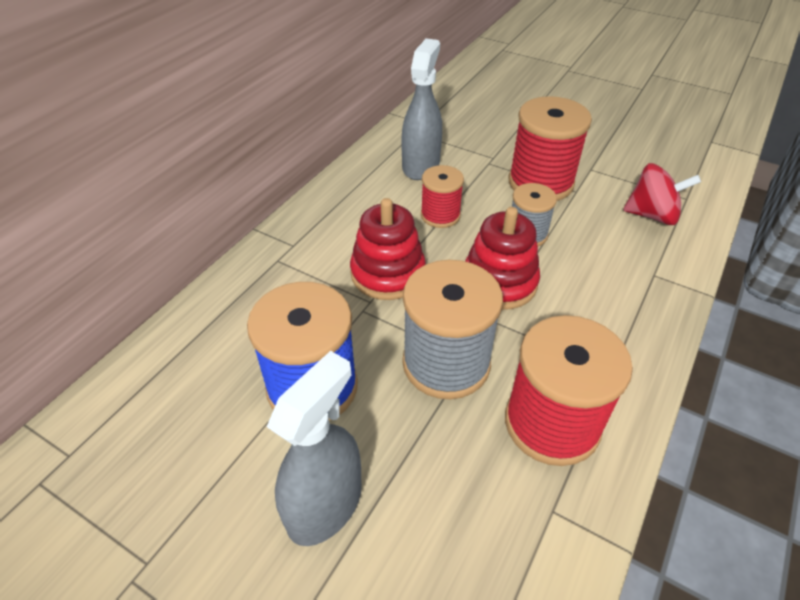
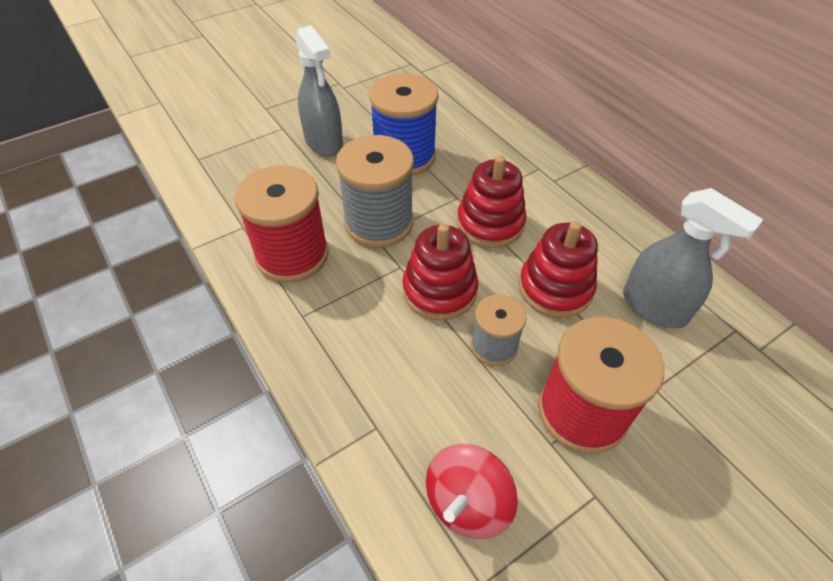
camera: 115 degrees right, 5 degrees up
(440, 215) = (555, 288): red spool -> red stacking toy

